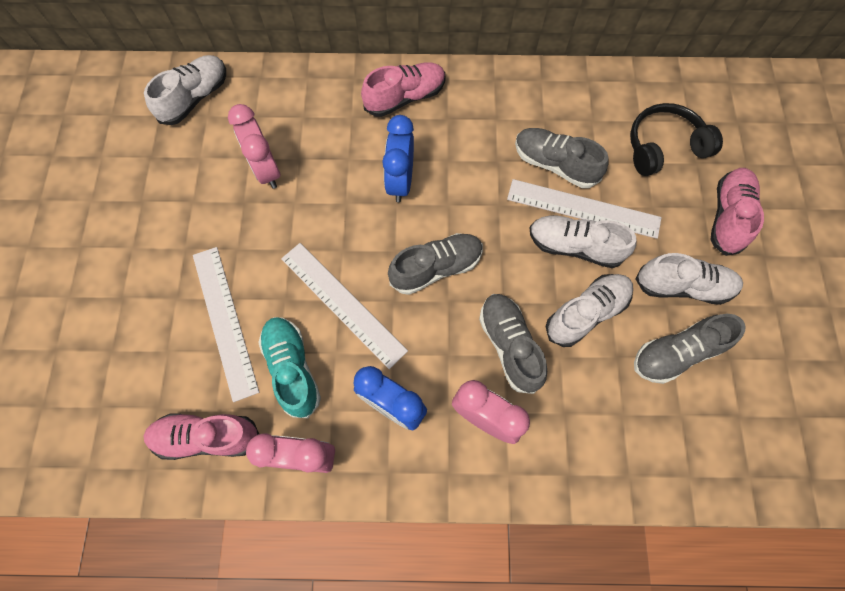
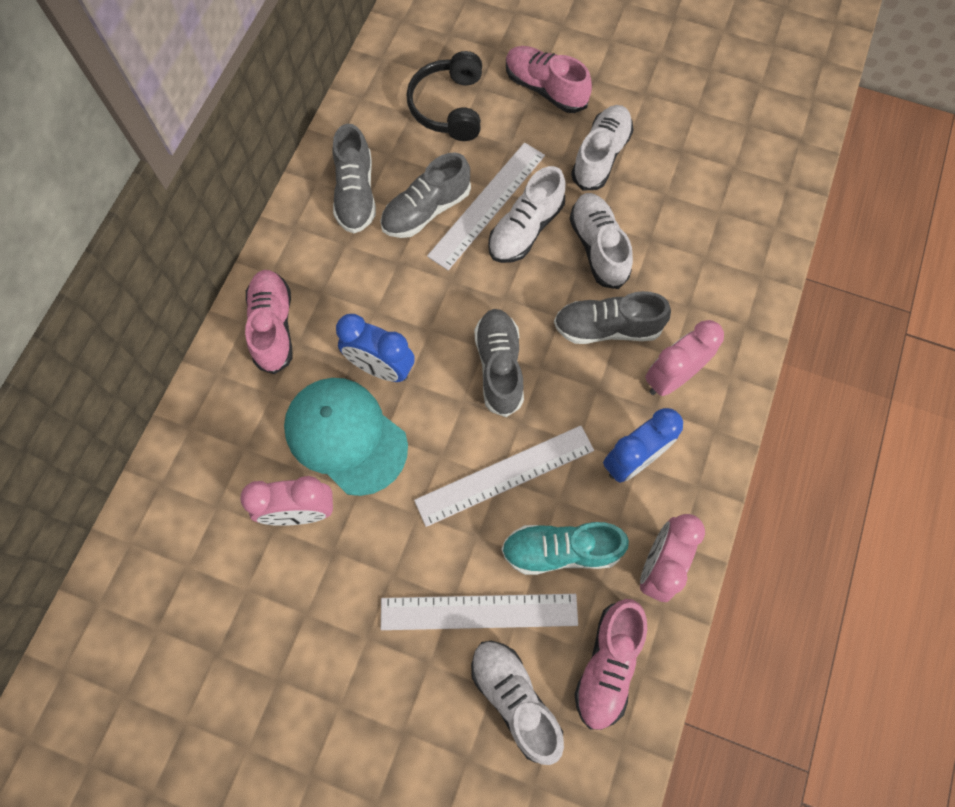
camera: 70 degrees left, 0 degrees up
(195, 98) = (152, 574): white shoe -> white shoe (515, 699)
(335, 178) = (346, 436): none -> turquoise cap
(676, 353) = (662, 190): grey shoe -> grey shoe (355, 194)

